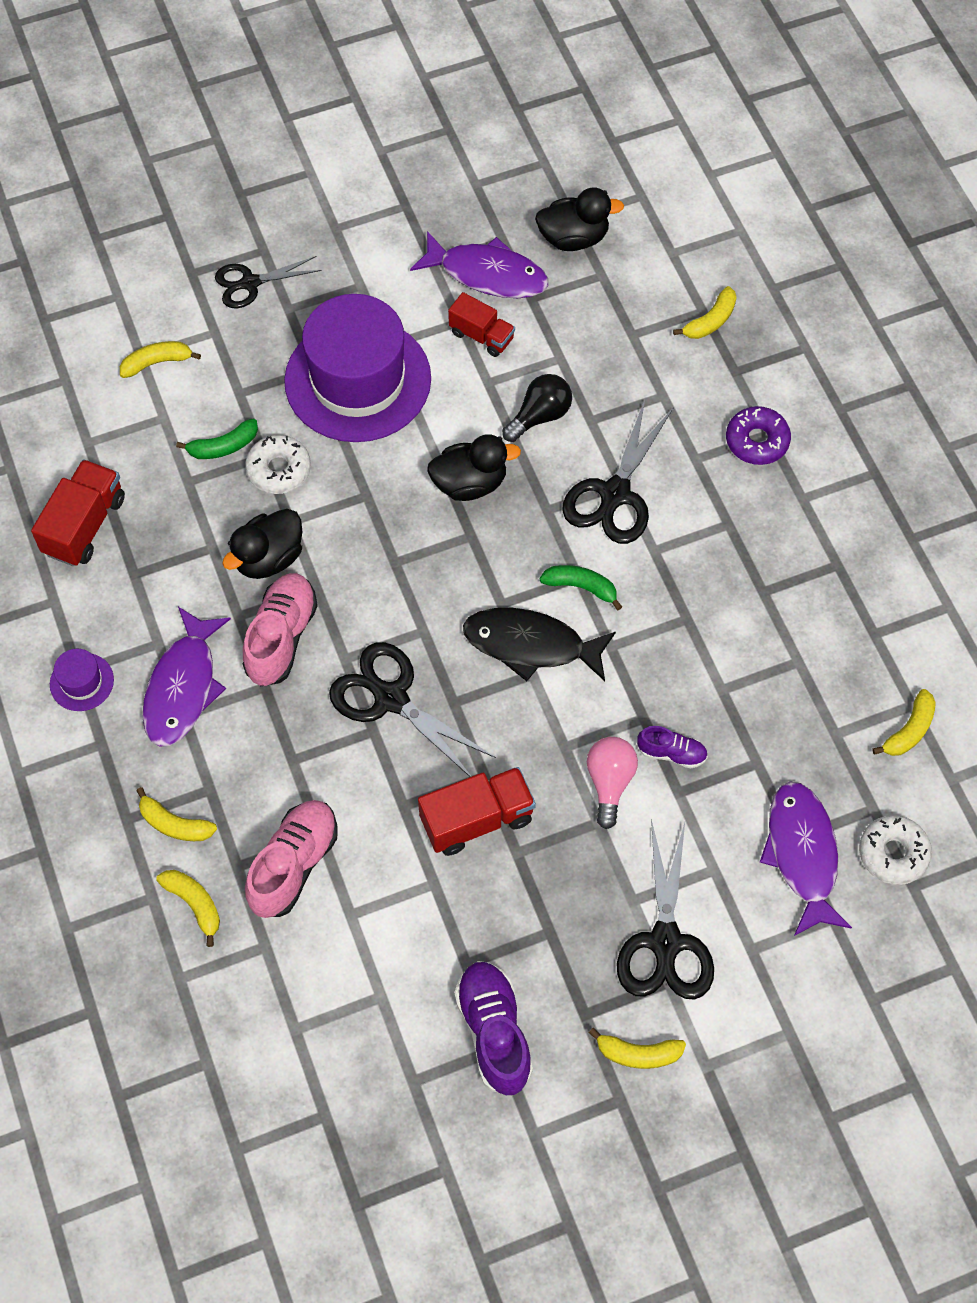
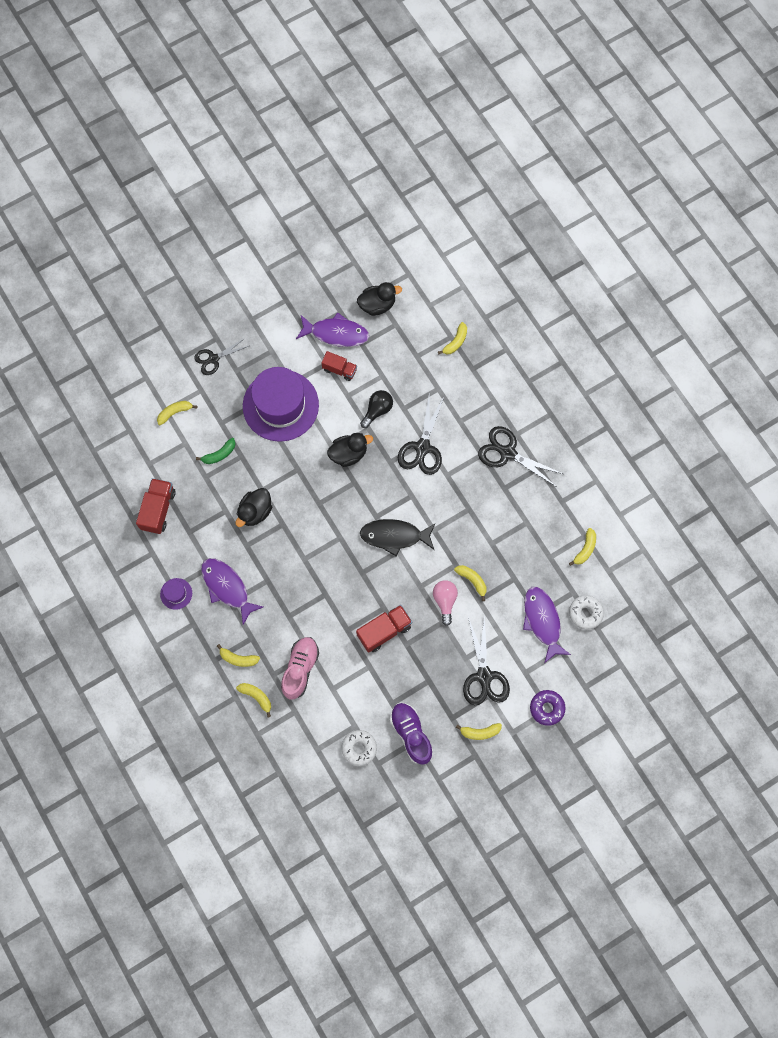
camera: 10 degrees left, 10 degrees up
(183, 687) = (227, 587): purple fish -> purple fish turned 135 degrees clockwise
(279, 470) = (250, 462): white donut -> white donut (359, 748)
(281, 637) = (270, 553): pink shoe -> none
(391, 698) = (331, 576): black scissors -> black scissors (508, 453)
(581, 587) = (414, 501): green banana -> none
(671, 753) = (472, 580): purple shoe -> yellow banana
(757, 441) = (489, 406): purple donut -> purple donut (547, 708)

